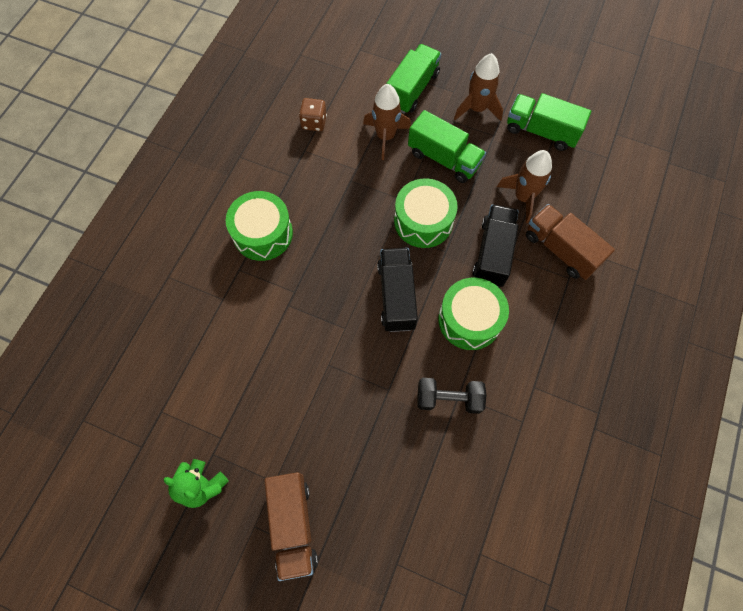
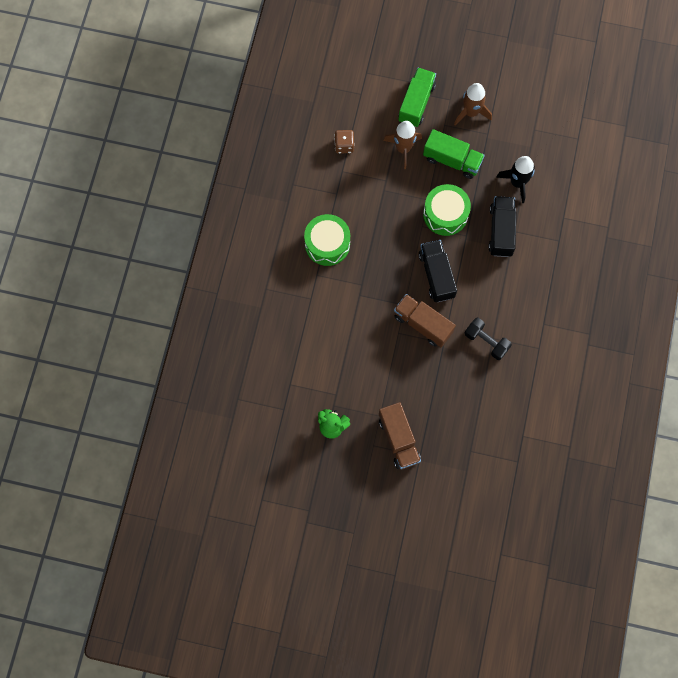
camera: 10 degrees left, 5 degrees up
(448, 399) = (486, 341): black dumbbell -> black dumbbell turned 45 degrees clockwise
(469, 319) = (492, 284): green drum -> none
(523, 197) = (517, 183): brown rocket -> black rocket
(541, 131) = (524, 124): green truck -> none
(560, 249) = (550, 220): brown truck -> brown truck (422, 324)

